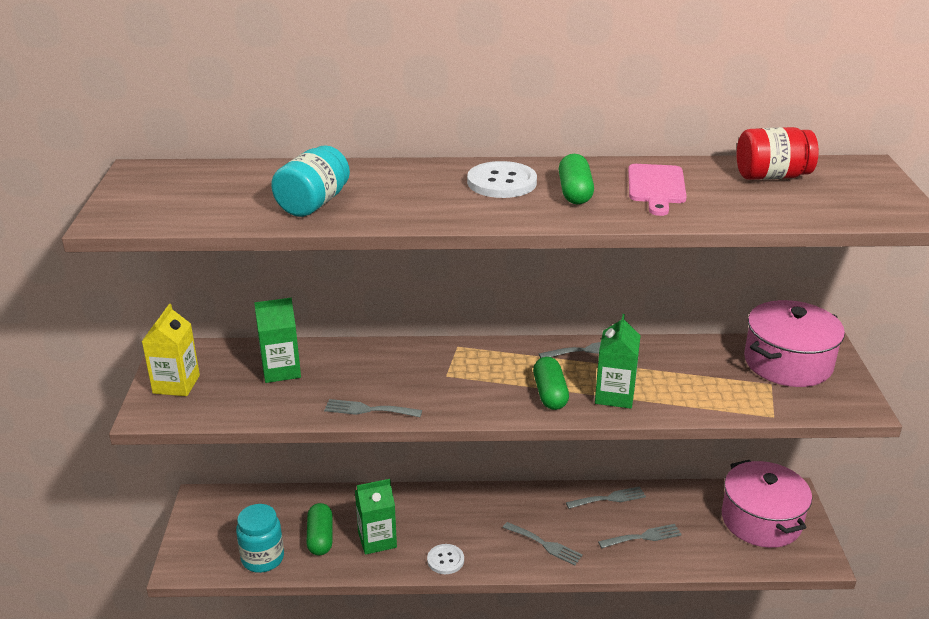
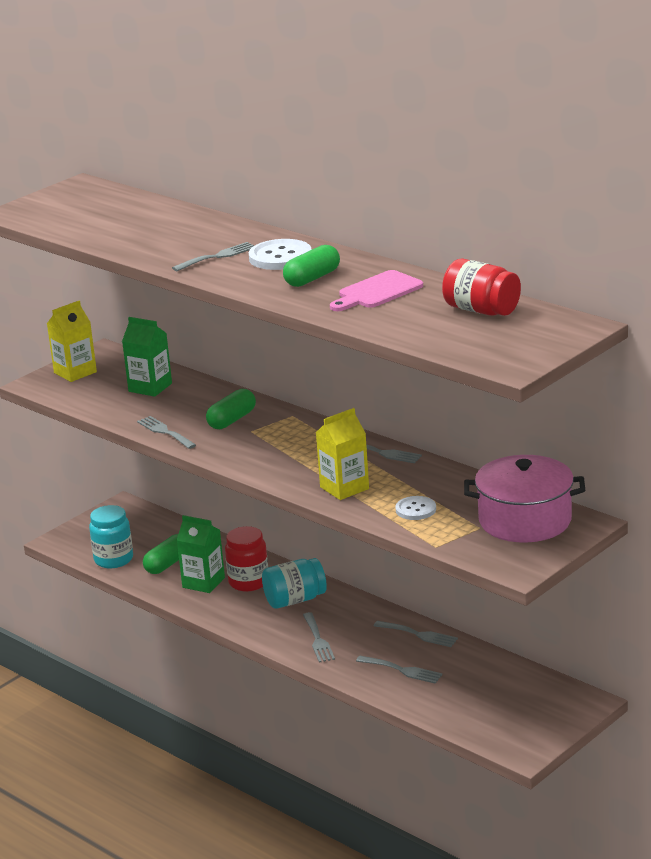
camera: 45 degrees right, 5 degrees down
(313, 204) = (136, 236): turquoise jar -> turquoise jar (295, 600)
(415, 519) = (248, 582): none -> red jar
(441, 199) = (218, 256): none -> grey fork
(445, 560) = (231, 616): white button -> white button (415, 509)
(550, 394) = (300, 469): green capsule -> green capsule (232, 420)
(614, 395) = (344, 488): green carton -> yellow carton
(761, 520) = (522, 705): pink pot -> none

